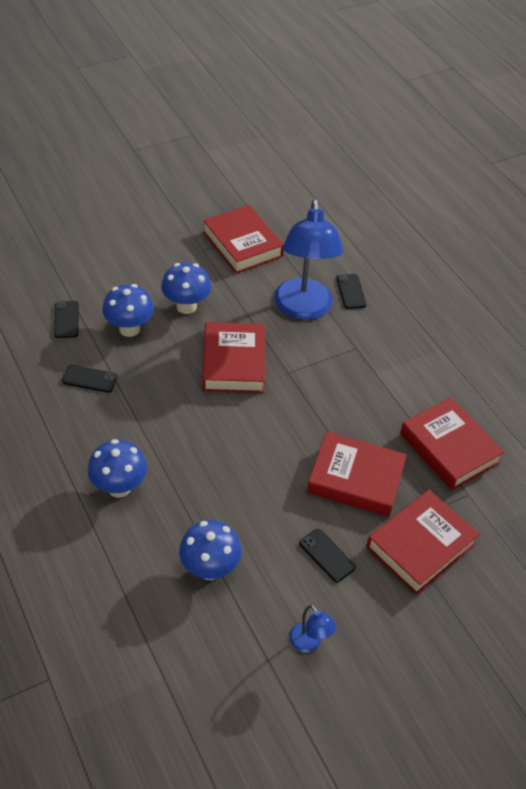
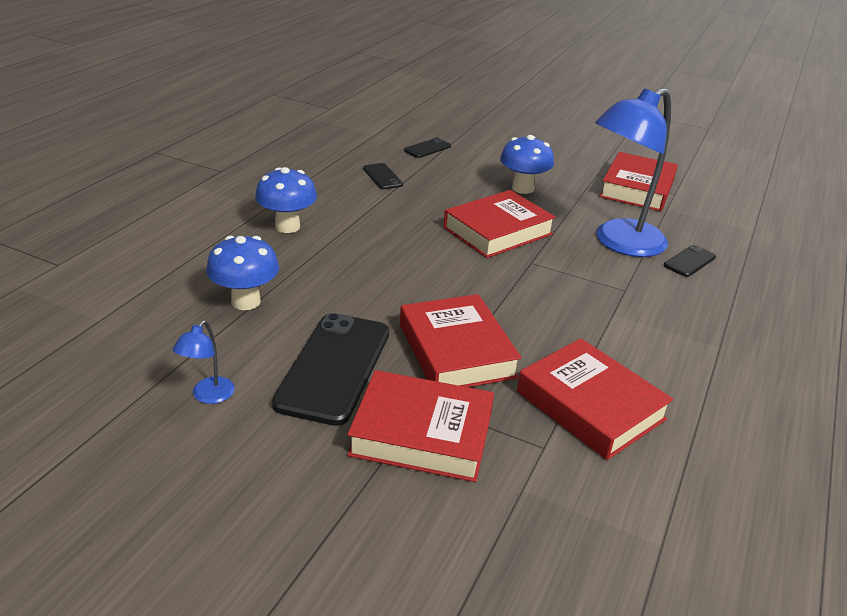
camera: 55 degrees right, 15 degrees down
(129, 329) = (458, 174): blue mushroom -> none
(327, 555) = (334, 367): black phone -> black phone, size x2.08
(449, 448) = (590, 405): red book -> red book turned 60 degrees counterclockwise

